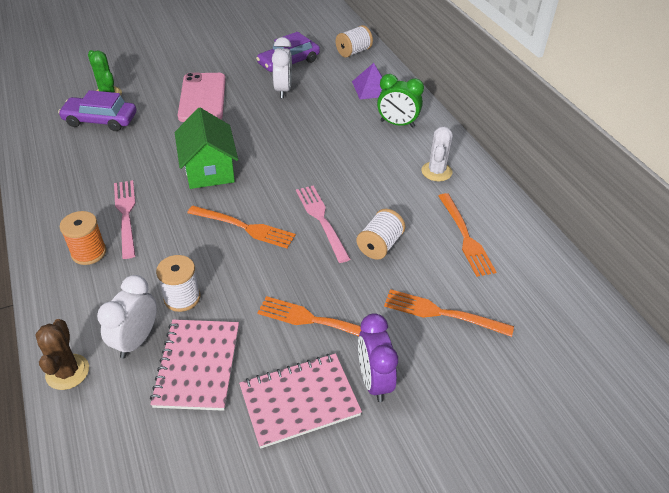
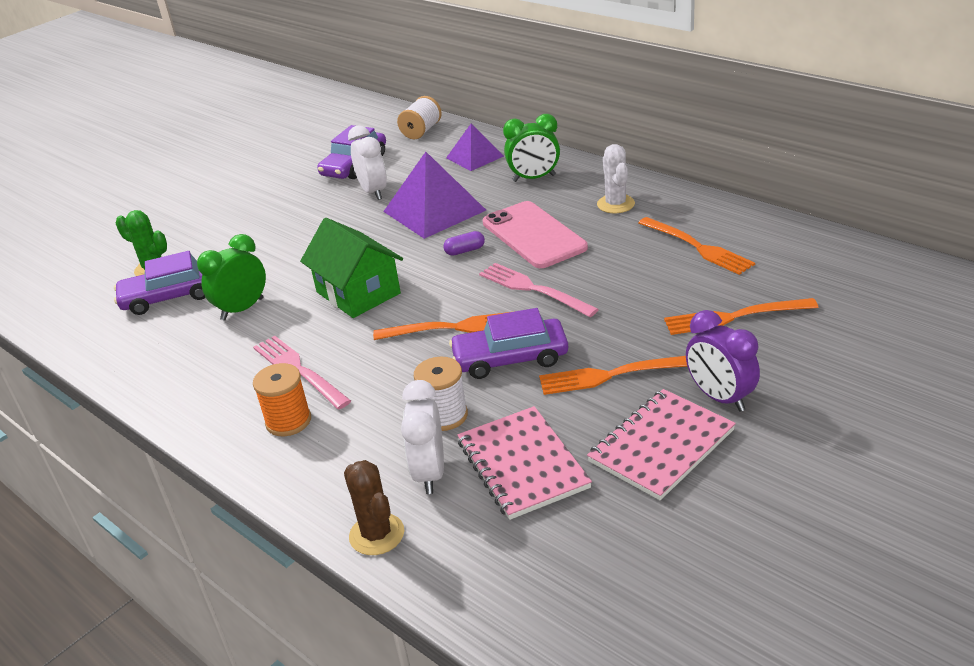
camera: 20 degrees left, 10 degrees down
(132, 150) = (242, 309): none -> green clock
(202, 98) = (281, 231): pink phone -> pink phone (533, 235)
(260, 271) = (510, 358): none -> purple car
(302, 166) = (465, 251): none -> purple capsule
(309, 123) = (434, 210): none -> purple pyramid
(379, 245) = (617, 287): white spool -> none

